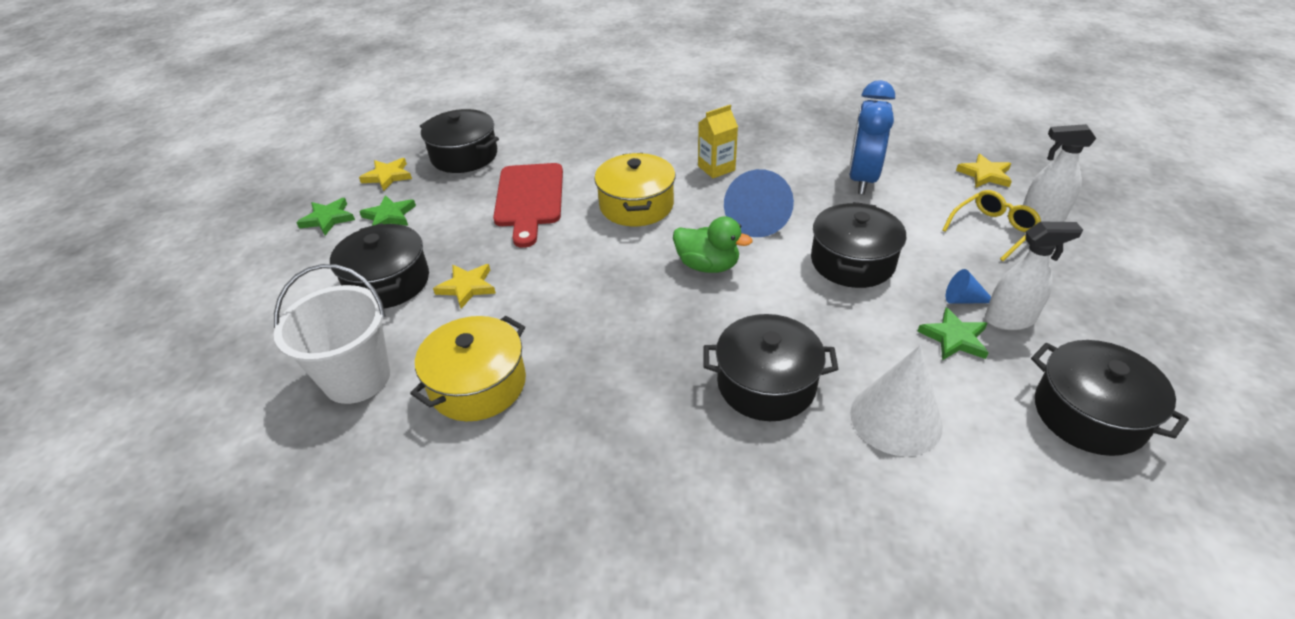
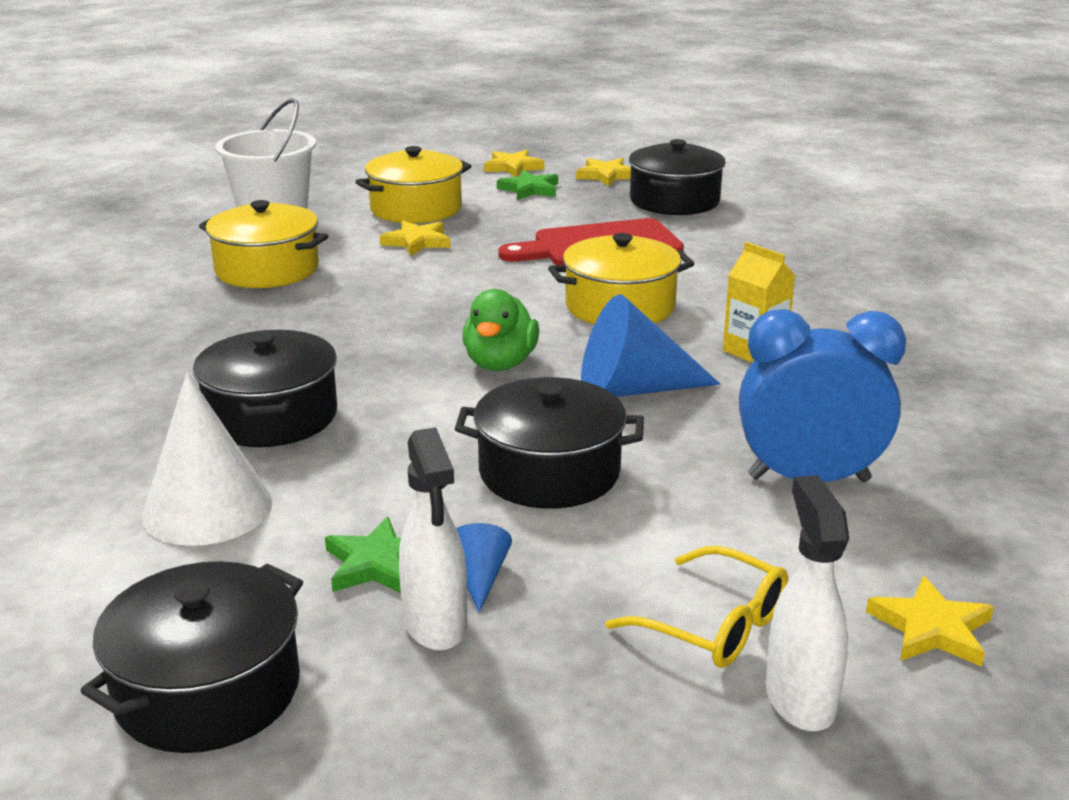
camera: 75 degrees right, 15 degrees down
(328, 219) = (513, 167): green star -> yellow star
(388, 282) = (416, 209): black pot -> yellow pot

